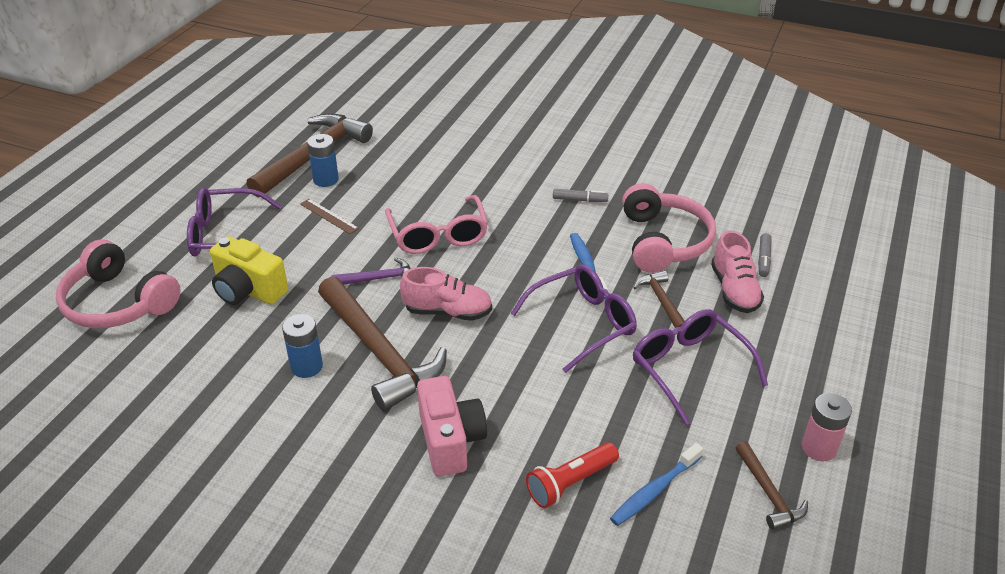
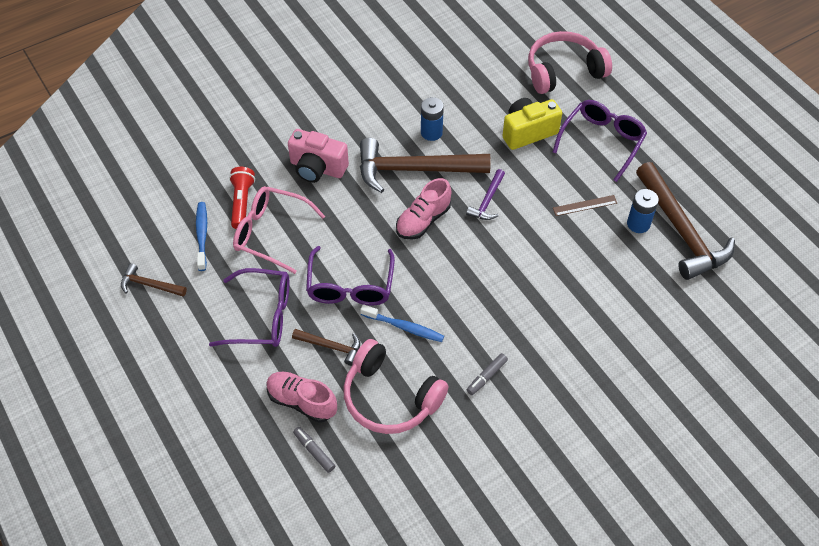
camera: 125 degrees right, 15 degrees up
(438, 235) = (511, 257): pink glasses -> pink glasses (270, 233)
(818, 448) = (148, 335): pink battery -> none

